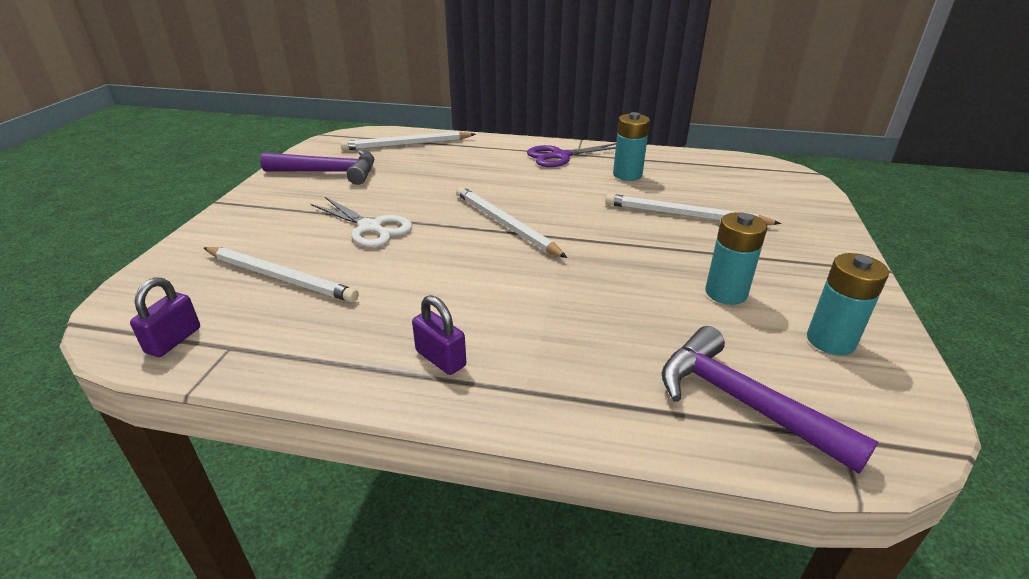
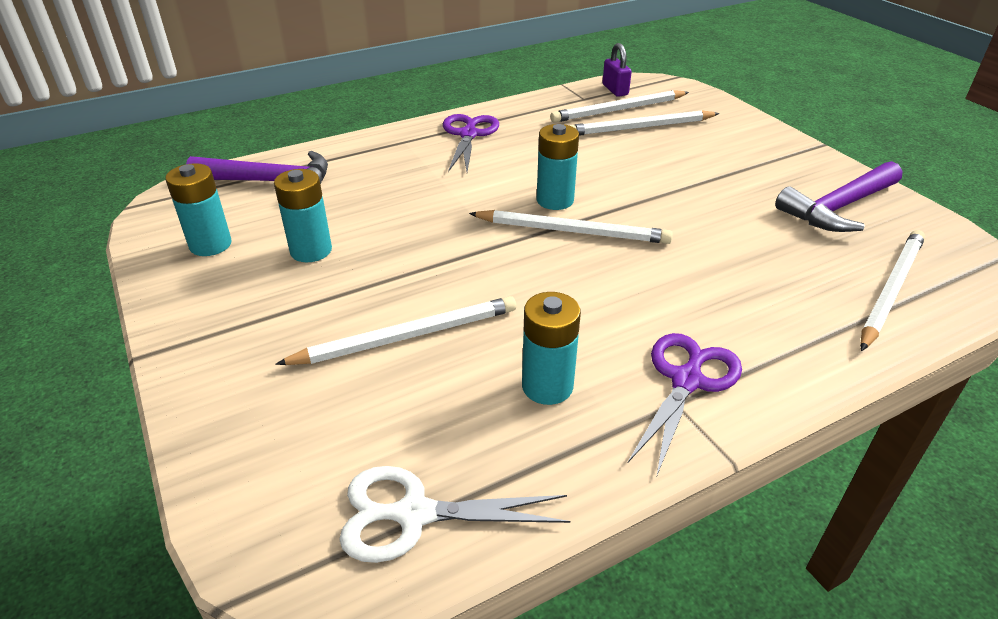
camera: 140 degrees right, 5 degrees up
(244, 308) = (618, 110): none -> white pencil
(370, 228) = (667, 178): white scissors -> white scissors (413, 514)
(441, 358) = (469, 134): purple padlock -> purple scissors
(480, 248) = (555, 200): none -> turquoise battery

